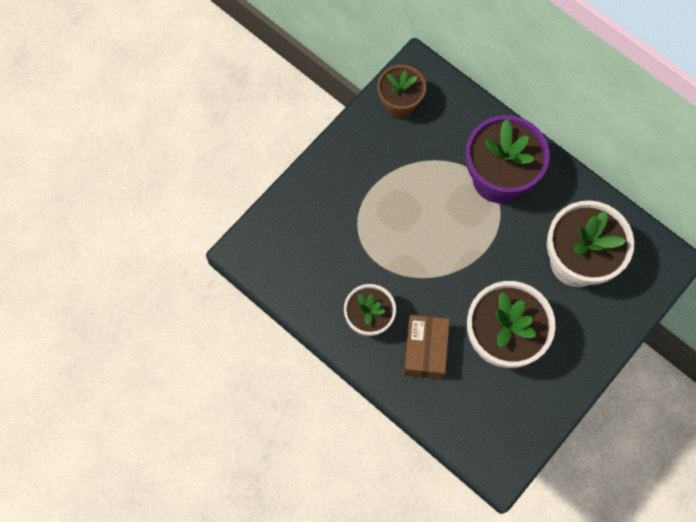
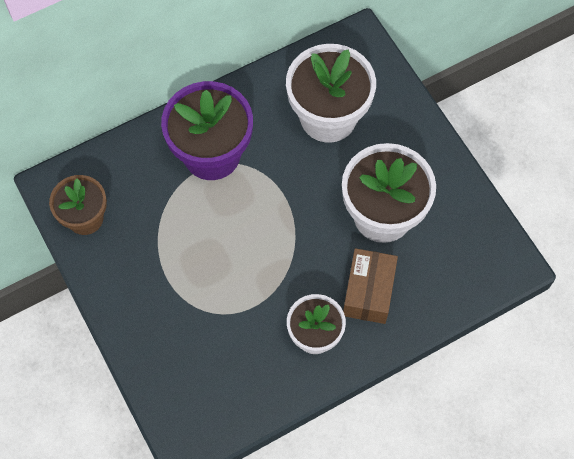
camera: 70 degrees left, 5 degrees down
(425, 350) = (368, 292): brown box -> brown box turned 75 degrees clockwise

